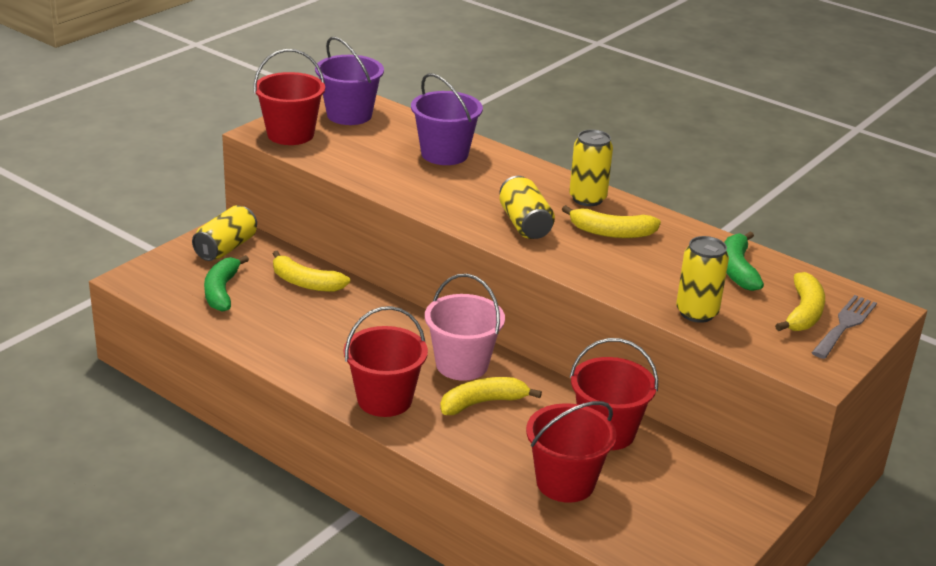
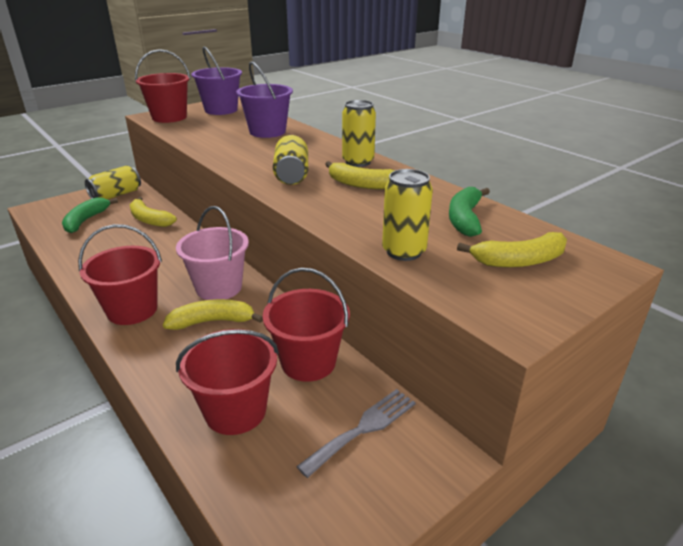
camera: 15 degrees right, 0 degrees up
(803, 313) = (519, 261): yellow banana -> yellow banana turned 45 degrees clockwise
(845, 325) = (563, 276): grey fork -> grey fork (363, 428)

